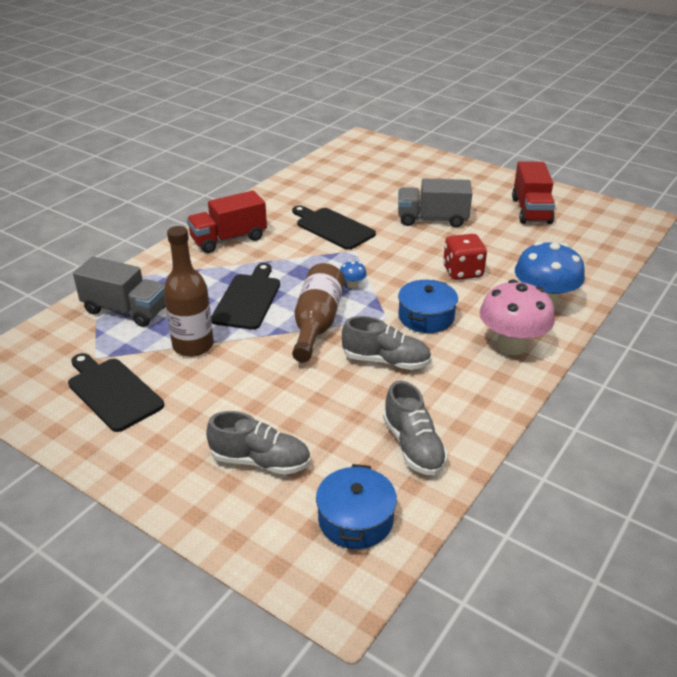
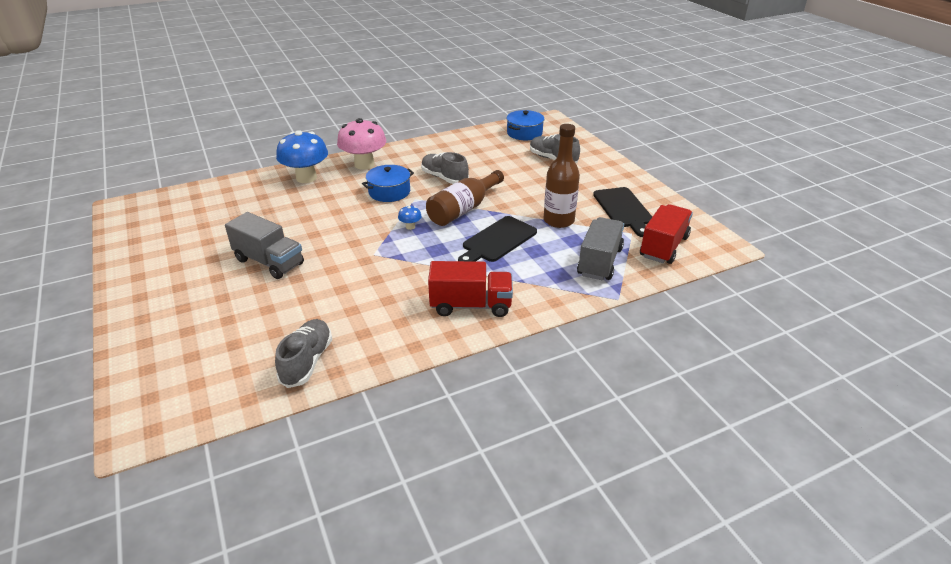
camera: 150 degrees left, 0 degrees up
(125, 310) = (599, 262): grey truck -> grey truck turned 60 degrees clockwise
(333, 227) = (363, 284): black cutting board -> none
(413, 446) = (473, 145): grey shoe -> grey shoe (307, 361)
(462, 272) = (321, 211): red dice -> none
(531, 210) = (179, 241): red truck -> red truck (664, 247)

